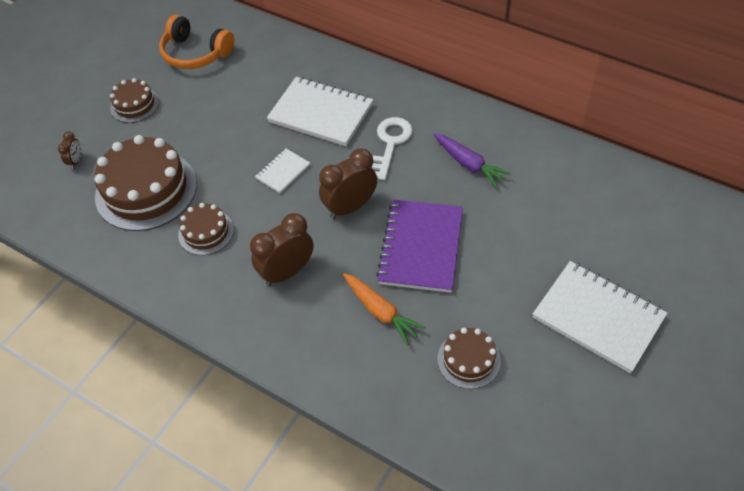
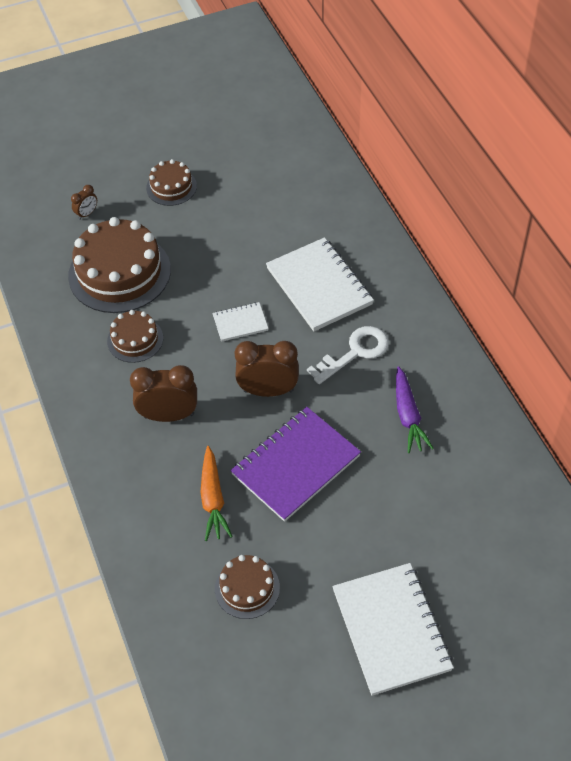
camera: 35 degrees right, 0 degrees up
(195, 53) = (260, 164): orange headphones -> none

